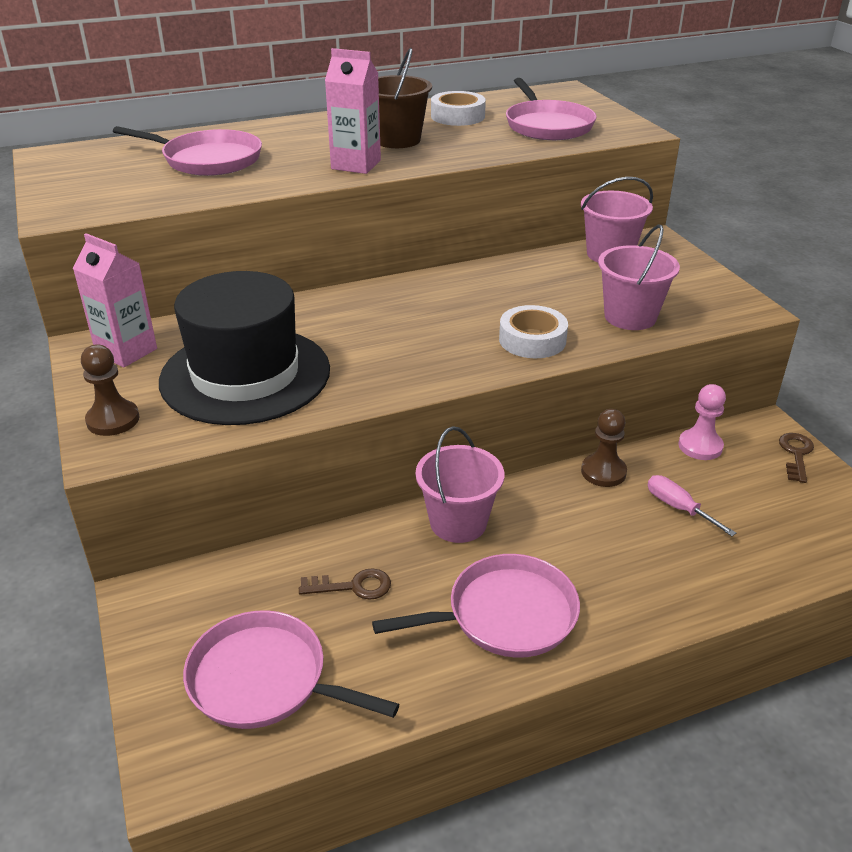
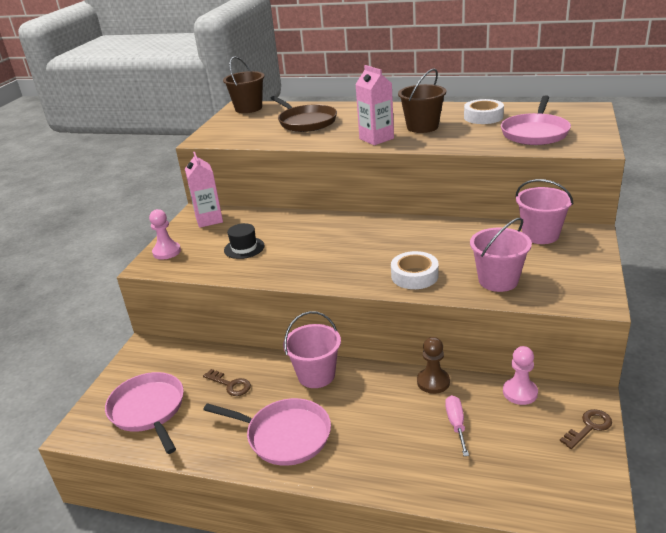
camera: 40 degrees right, 5 degrees down
(70, 155) = (248, 108): none -> brown bucket
(113, 420) = (167, 252): brown pawn -> pink pawn
(208, 160) = (306, 122): pink pan -> brown pan
(245, 375) = (244, 248): black hat -> black hat, size x0.41

